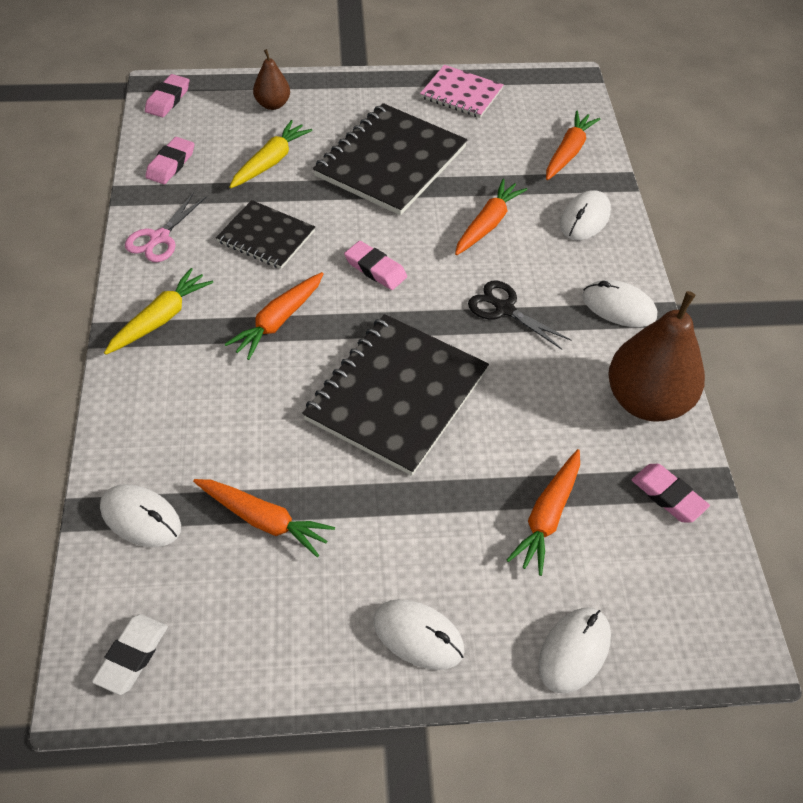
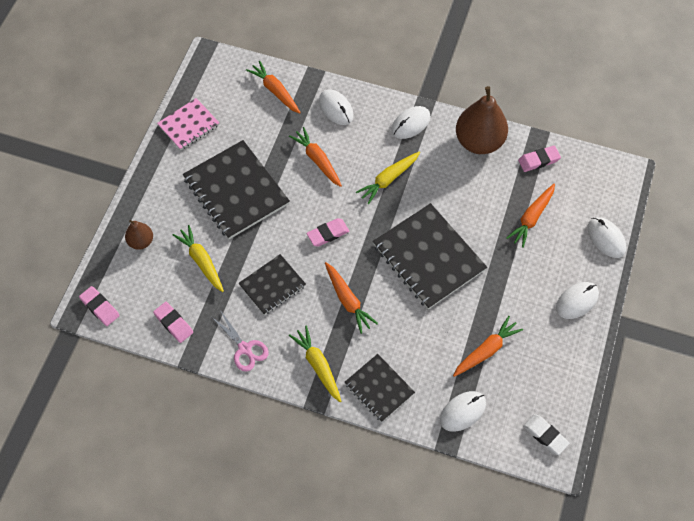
camera: 65 degrees left, 10 degrees up
(147, 398) = (379, 388): none -> black notebook
(504, 309) = (388, 179): black scissors -> yellow carrot
(547, 517) = (531, 218): orange carrot -> orange carrot turned 75 degrees clockwise

